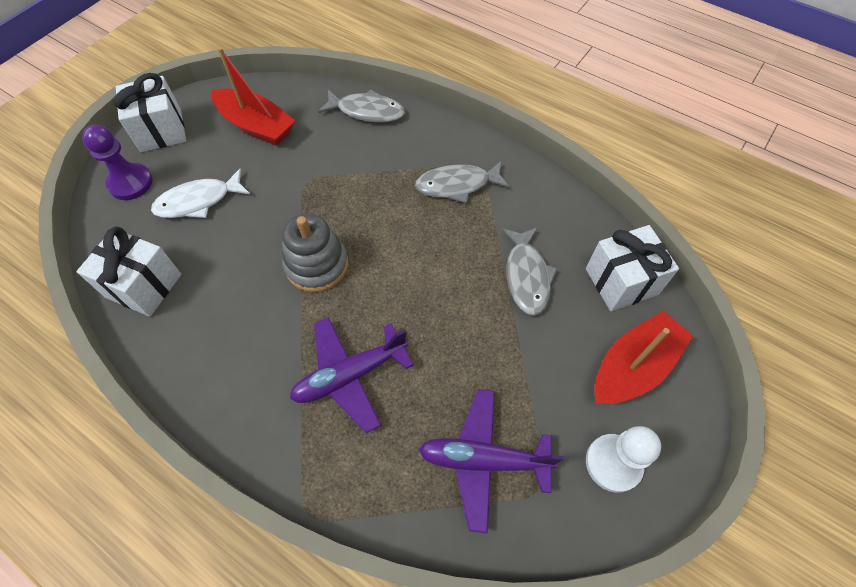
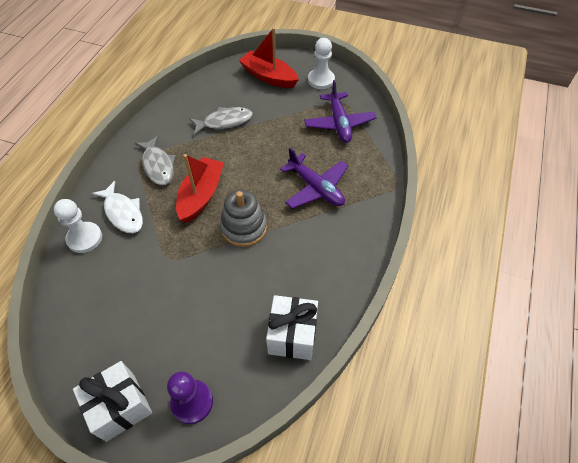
camera: 105 degrees left, 5 degrees down
(198, 201) = (202, 331): white fish -> white fish (123, 212)
(256, 126) = (108, 319): red boat -> red boat (201, 195)
(367, 111) = (84, 238): grey fish -> white pawn
(621, 281) = (218, 84): white gift -> none

